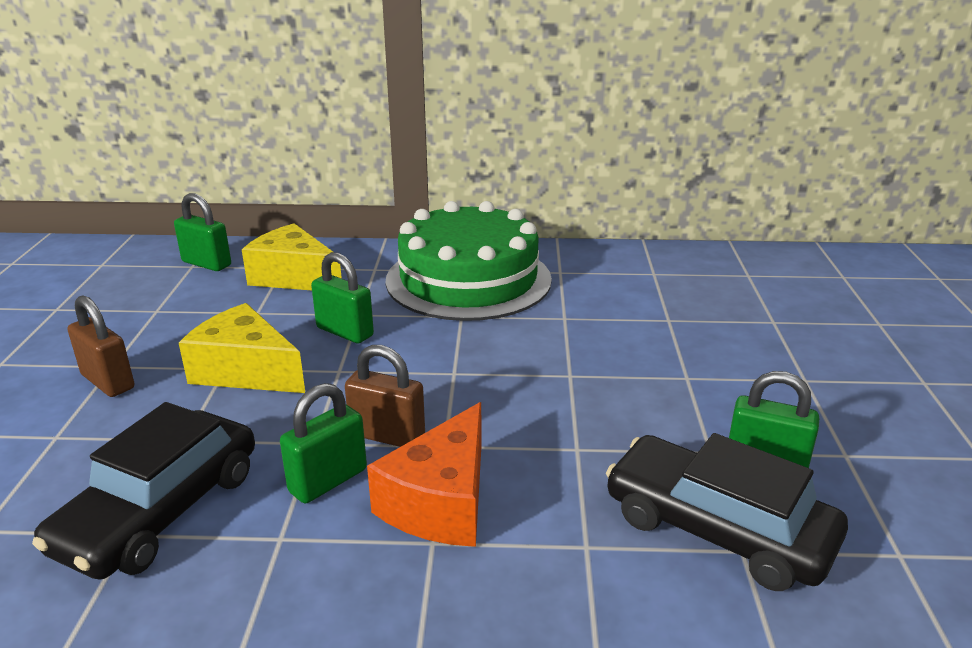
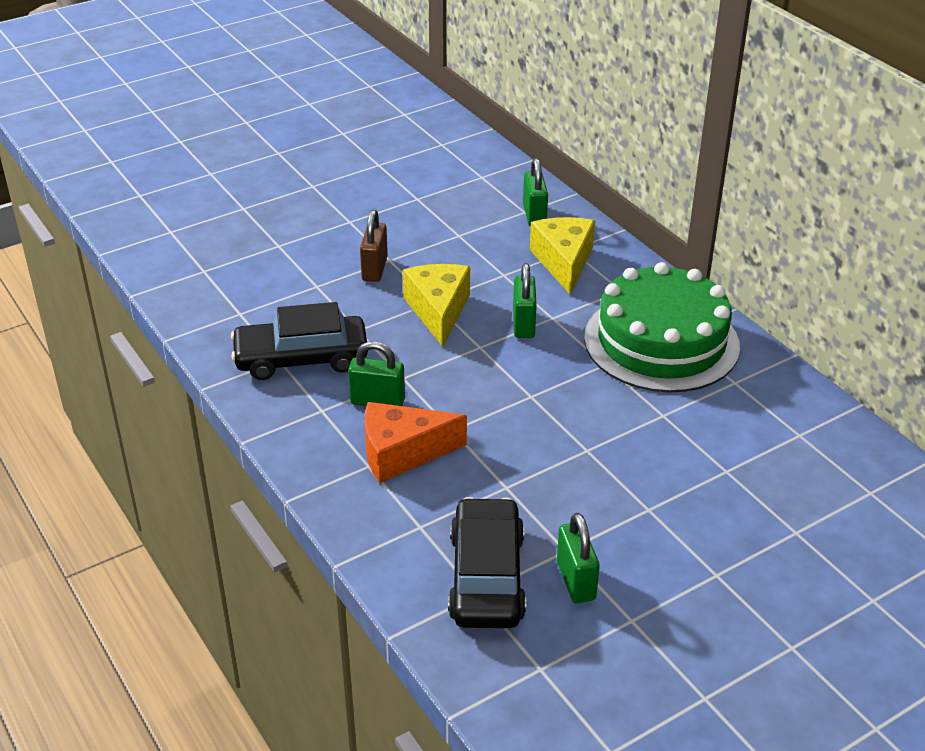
camera: 55 degrees right, 10 degrees up
(387, 435) = (437, 402): brown padlock -> none

